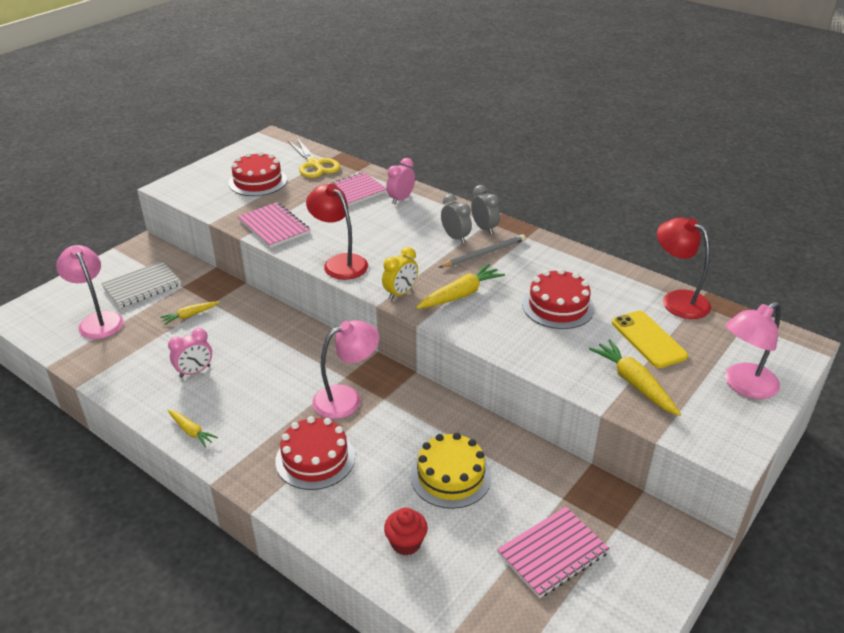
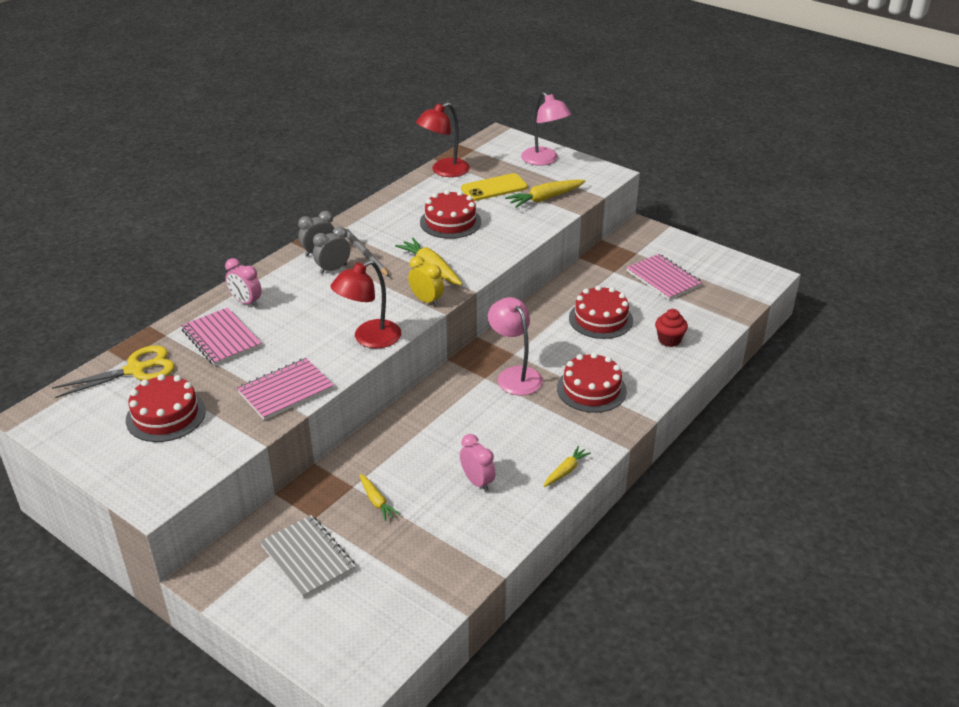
camera: 90 degrees left, 0 degrees up
(98, 320) = (378, 586): pink lamp -> none
(450, 476) = (600, 319): yellow cake -> red cake

